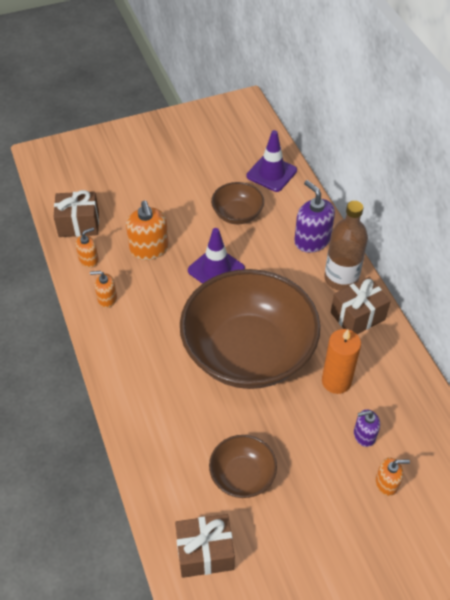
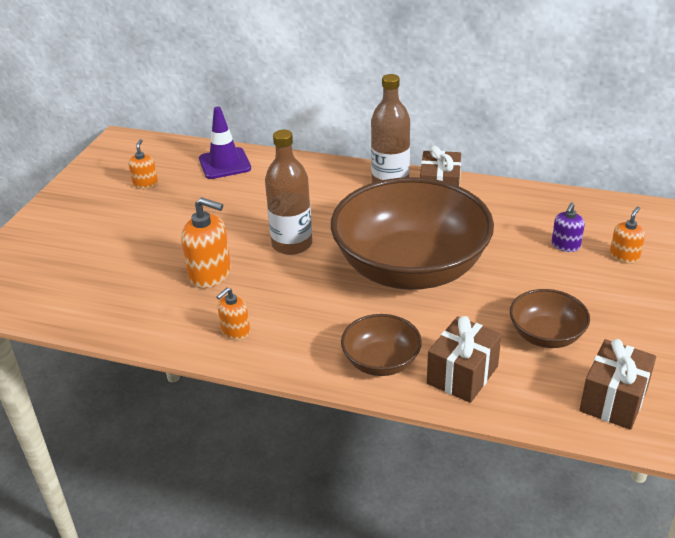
camera: 50 degrees left, 15 degrees down
(79, 224) = (108, 308): brown gift -> brown gift (462, 375)
(89, 260) = (166, 322): orange soap dispenser -> orange soap dispenser (145, 184)
(216, 270) = (292, 244): purple traffic cone -> brown bottle
(237, 214) = (244, 203): brown bowl -> brown bowl (381, 362)
(312, 240) = (330, 178): purple soap dispenser -> none
(336, 381) = (495, 234): orange candle -> none

